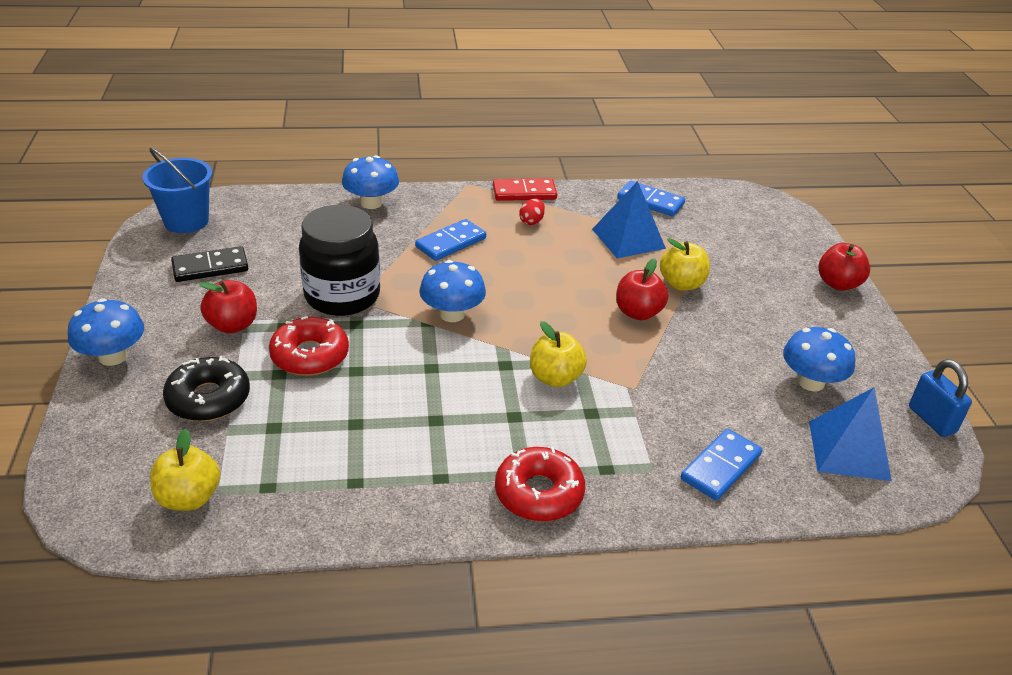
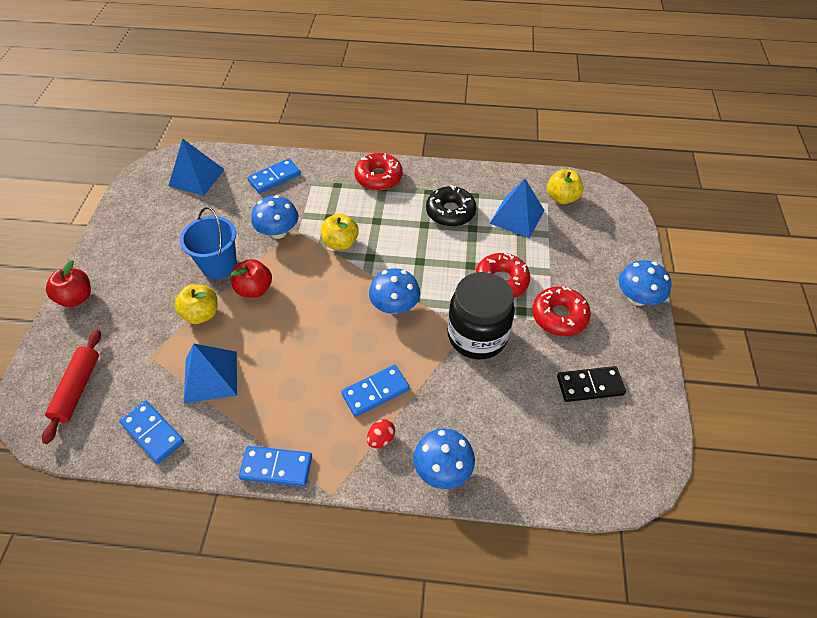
camera: 165 degrees left, 15 degrees up
(186, 221) = (628, 460): blue bucket -> blue bucket (219, 265)
(208, 398) = (564, 256): black donut -> black donut (450, 212)
(233, 325) = (559, 316): red apple -> red donut
(279, 451) = (517, 217): none -> blue pyramid
(524, 193) = (276, 467): red domino -> blue domino
(531, 221) = (289, 414): red egg -> red egg (381, 439)
(749, 220) = (78, 389): none -> red rolling pin
(810, 382) = (179, 219): blue mushroom -> blue mushroom (278, 232)
(931, 420) = (131, 187): blue padlock -> none

